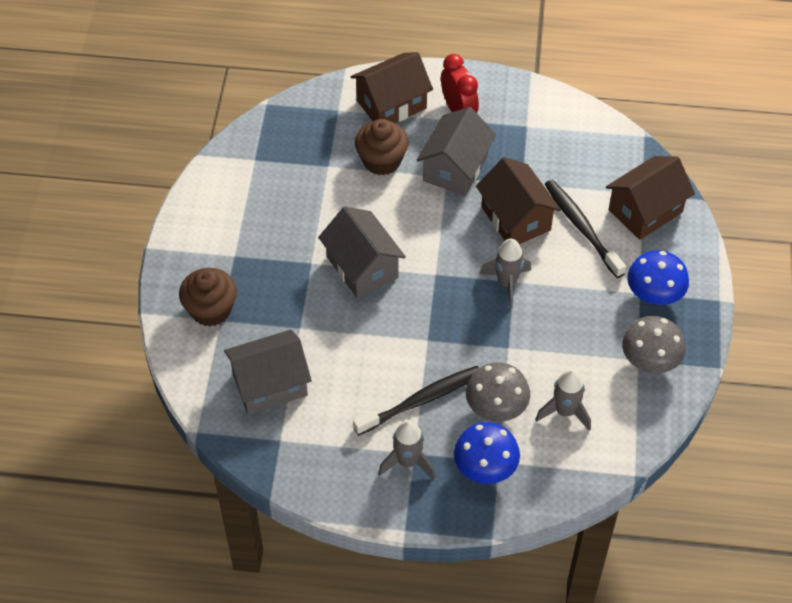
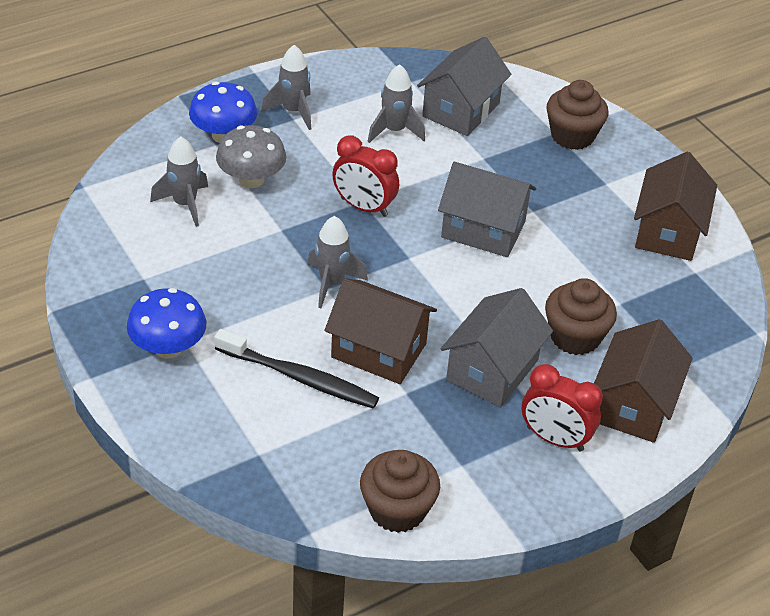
camera: 140 degrees right, 10 degrees down
(343, 393) = (394, 131): none -> grey rocket
(421, 400) = (323, 155): black toothbrush -> none
(431, 333) = (364, 207): none -> red clock
(455, 168) = (492, 370): grey house -> grey house turned 45 degrees clockwise
(585, 122) = (397, 510): none -> brown cupcake
(645, 211) = (241, 434): brown house -> brown house (668, 232)
(650, 360) = (131, 283): grey mushroom -> none

